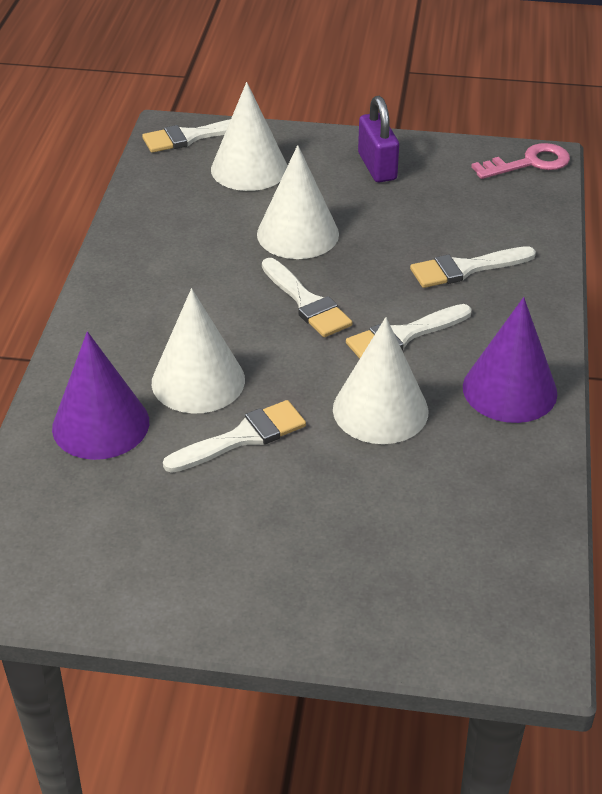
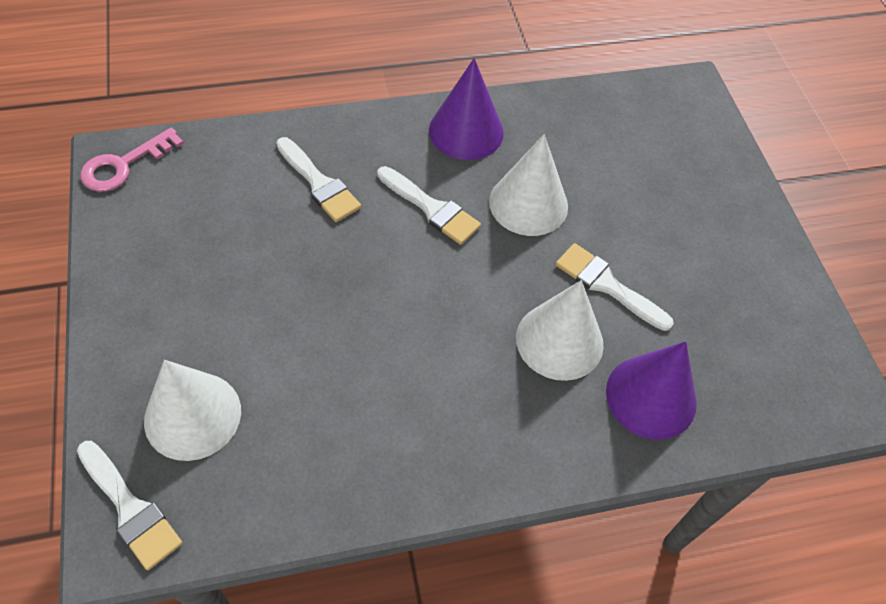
camera: 115 degrees left, 15 degrees up
(297, 234) = (308, 328): white cone -> none
(306, 302) = (415, 289): white brush -> none
(377, 167) = (160, 290): purple padlock -> none
(529, 163) = (124, 165): pink key -> pink key turned 90 degrees counterclockwise

